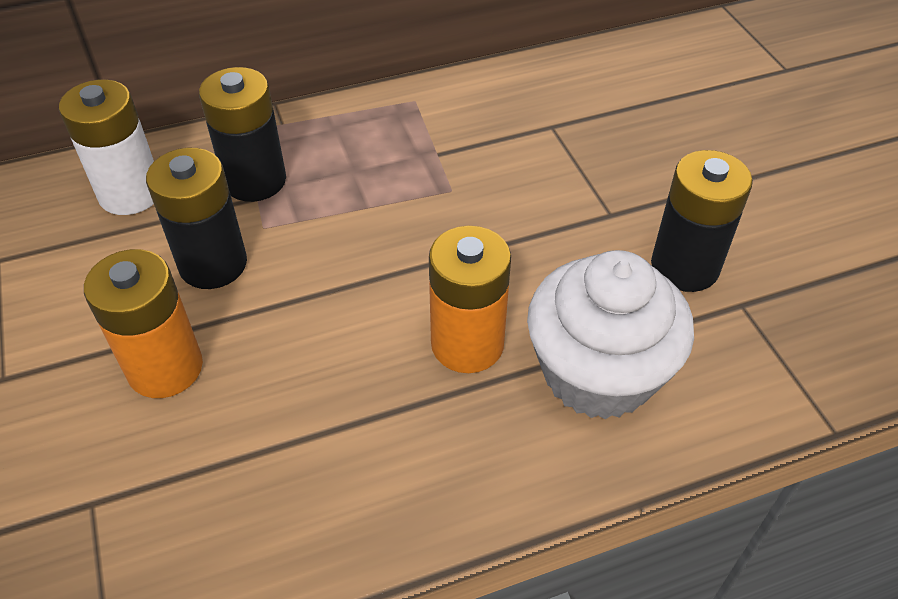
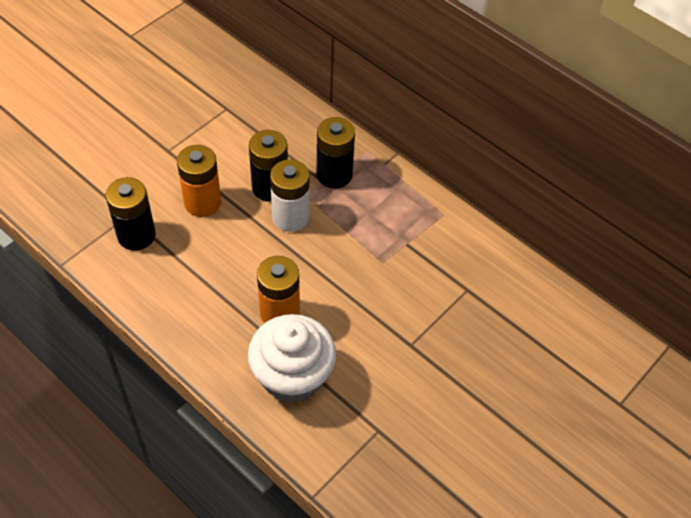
camera: 60 degrees right, 5 degrees up
(130, 193) = (294, 131): white battery -> white battery (290, 217)
(684, 267) = (390, 394): black battery -> black battery (136, 235)

